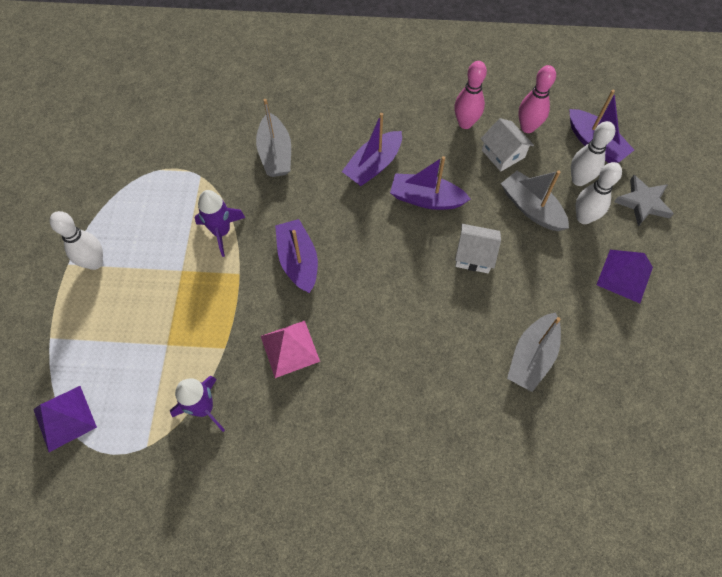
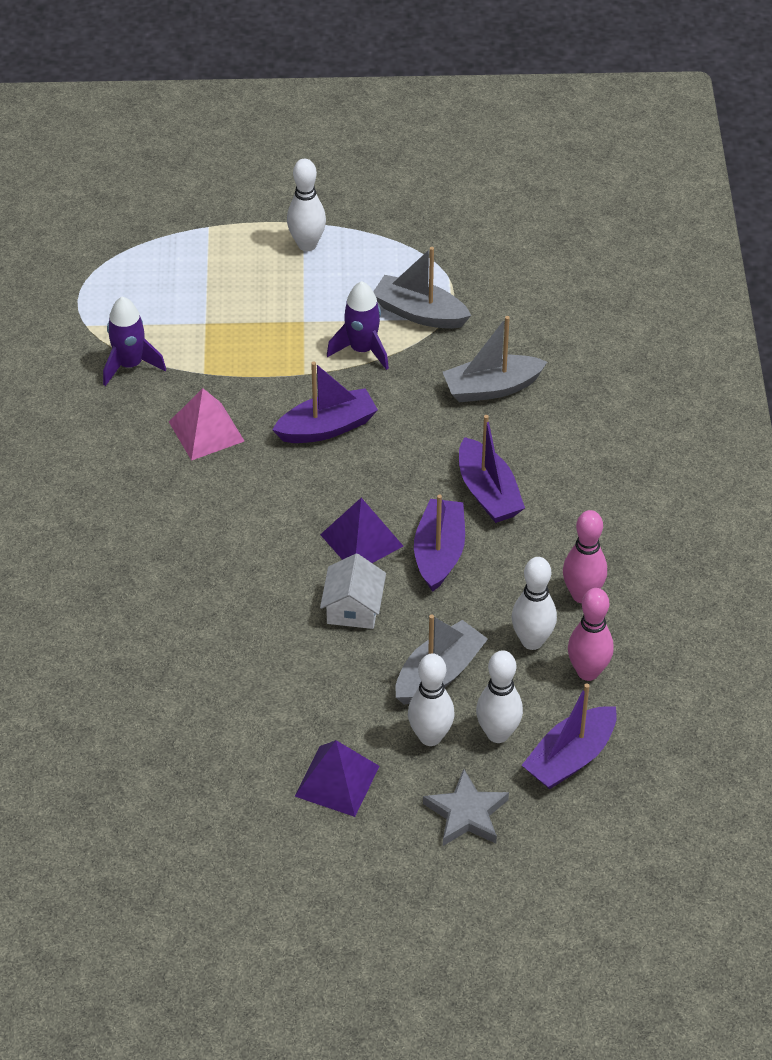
camera: 85 degrees right, 15 degrees down
(64, 418) = (116, 256): purple pyramid -> purple pyramid (361, 540)
(373, 165) = (488, 492): purple boat -> purple boat turned 150 degrees counterclockwise
(503, 154) = (532, 641): white house -> white bowling pin
(531, 357) = (207, 670): grey boat -> grey boat (419, 313)

